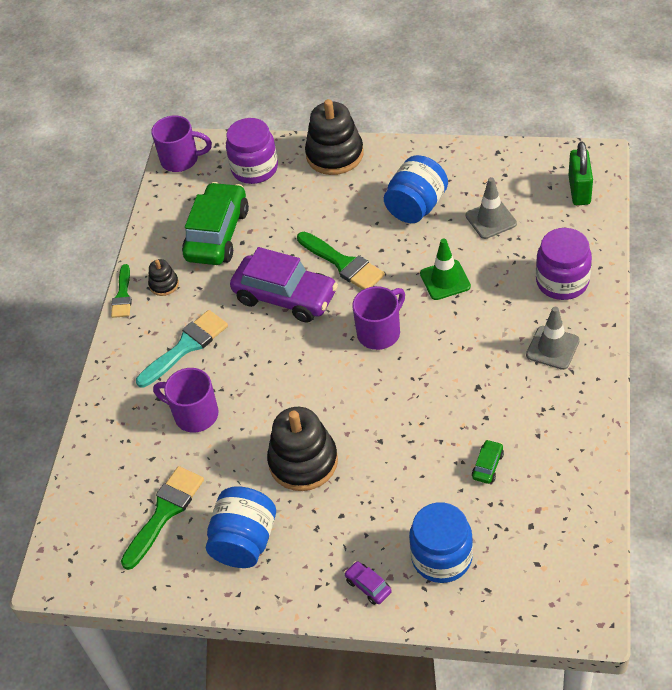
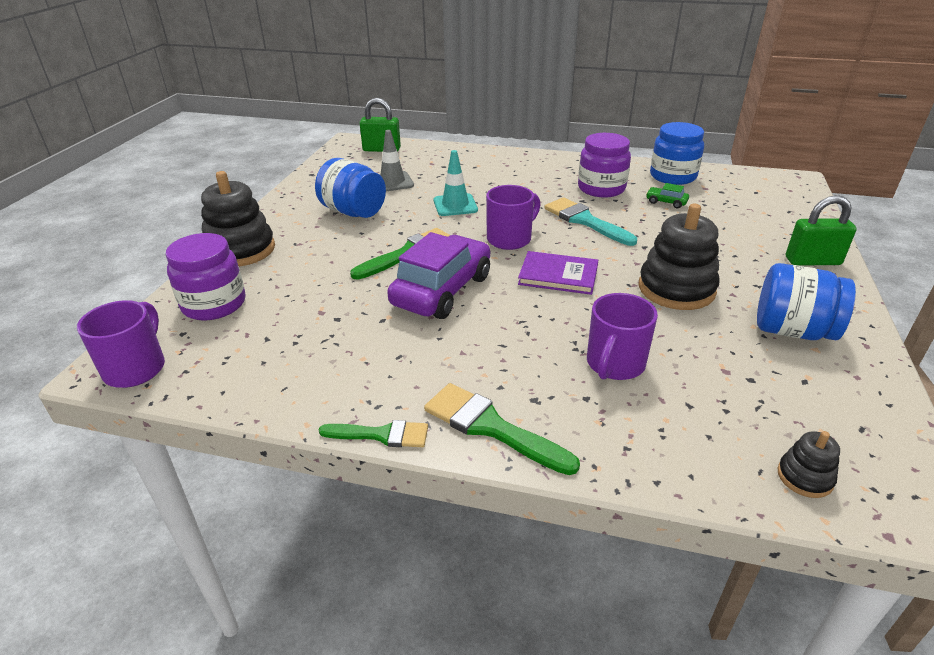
camera: 90 degrees left, 15 degrees down
(164, 284) = (378, 389): black stacking toy -> black stacking toy (804, 477)
(165, 512) = (773, 393): green brush -> green brush (491, 427)
(186, 346) = (500, 370): turquoise brush -> turquoise brush (585, 221)
(217, 234) = (311, 338): green car -> none
(317, 373) = (558, 275): none -> purple book
(368, 586) = (812, 261): purple car -> green padlock
(380, 332) = (510, 239): purple mug -> purple mug turned 90 degrees clockwise
(441, 557) = (766, 226): blue jar -> blue jar (672, 176)
(445, 280) = (455, 205): green traffic cone -> turquoise traffic cone
(552, 348) = (545, 171): grey traffic cone -> none
(562, 281) = (477, 162): purple jar -> purple jar (601, 188)

